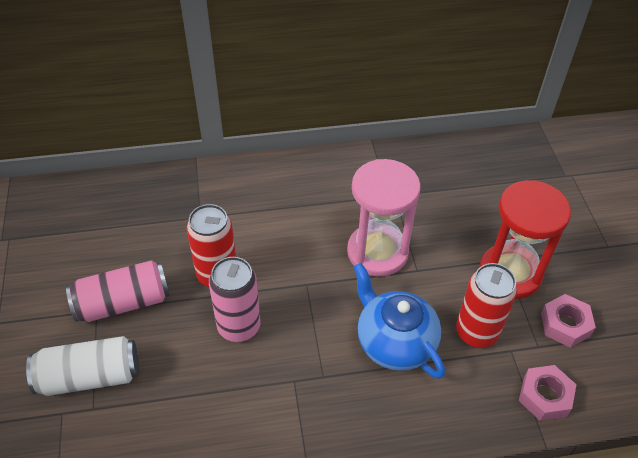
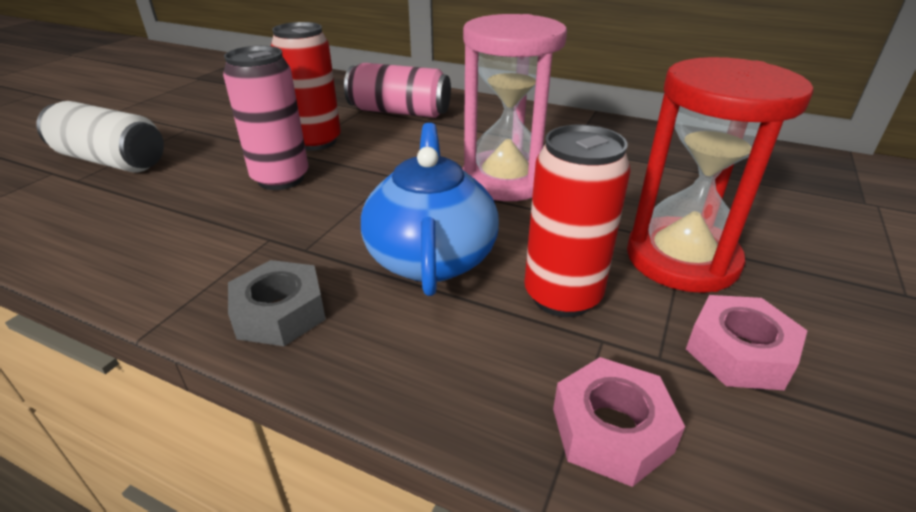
camera: 35 degrees right, 15 degrees down
(123, 303) = (213, 131): pink can -> pink can (399, 112)
(360, 425) = (280, 313): none -> grey nut

